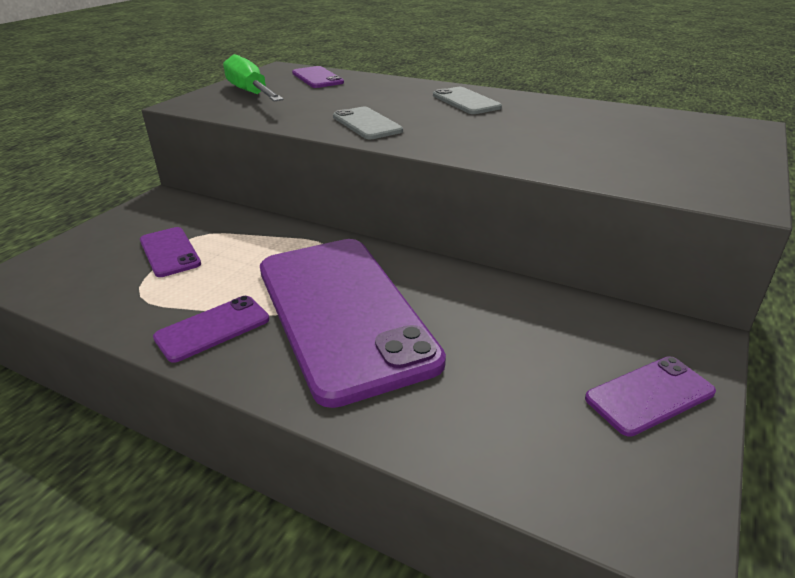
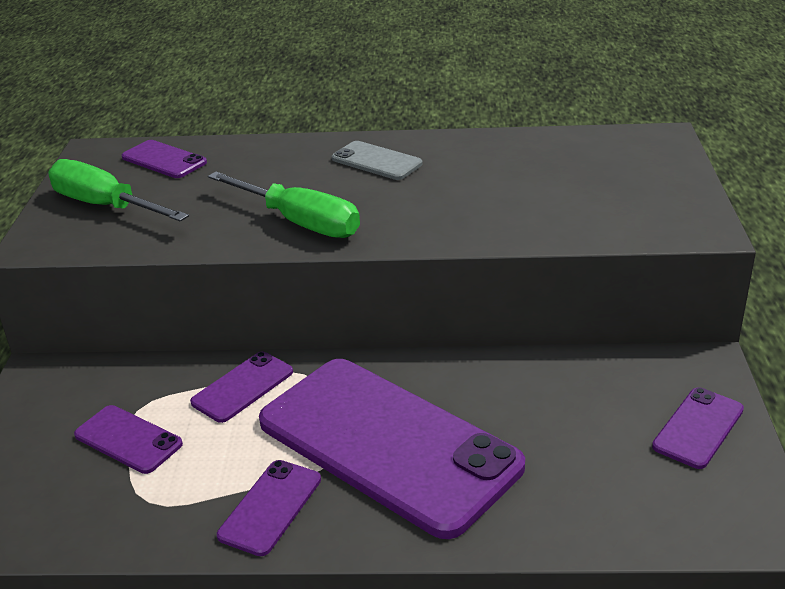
camera: 25 degrees left, 0 degrees up
(276, 242) = (243, 387): none -> purple phone
(367, 124) = (299, 222): grey phone -> green screwdriver

